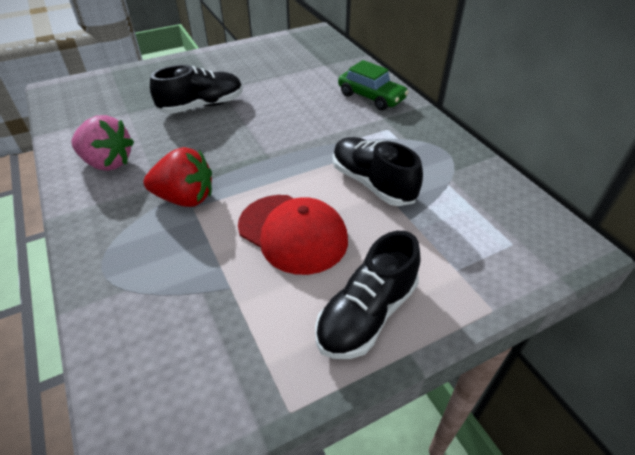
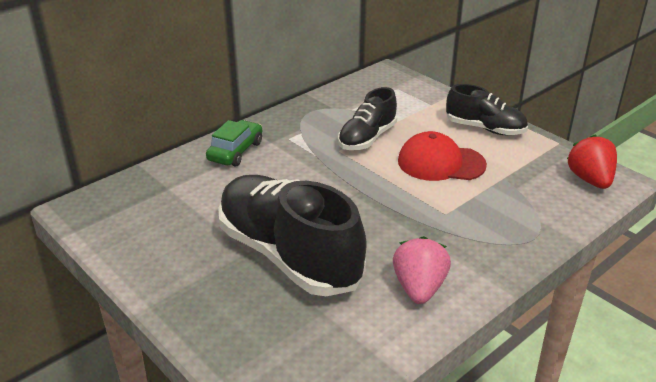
camera: 105 degrees left, 10 degrees down
(185, 198) = (437, 221): red strawberry -> red strawberry (590, 180)
(202, 106) = (288, 255): black shoe -> black shoe, size x1.83
(293, 233) = (440, 163): red cap -> red cap turned 105 degrees counterclockwise

